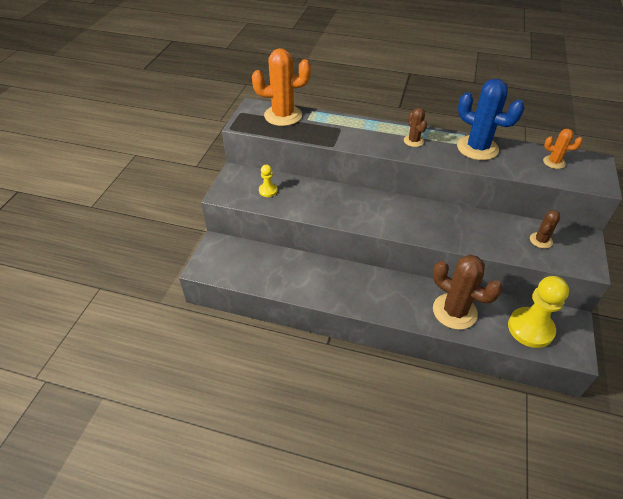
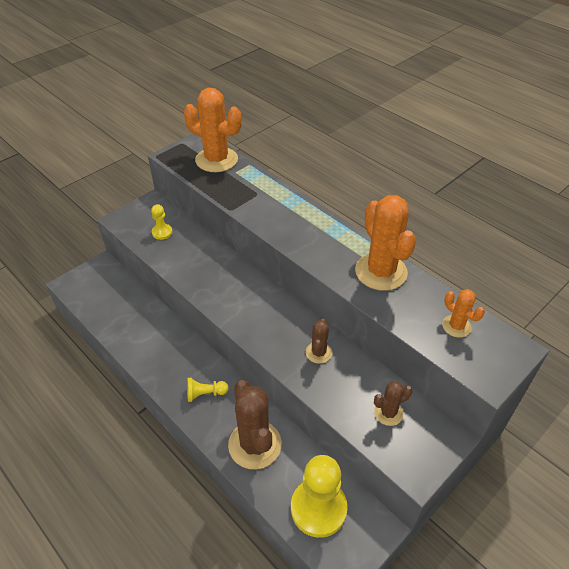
camera: 30 degrees right, 0 degrees up
(389, 296) = (205, 394): none -> yellow pawn
(413, 141) = (318, 236): brown cactus -> brown cactus (318, 352)
(477, 148) = (381, 272): blue cactus -> orange cactus

